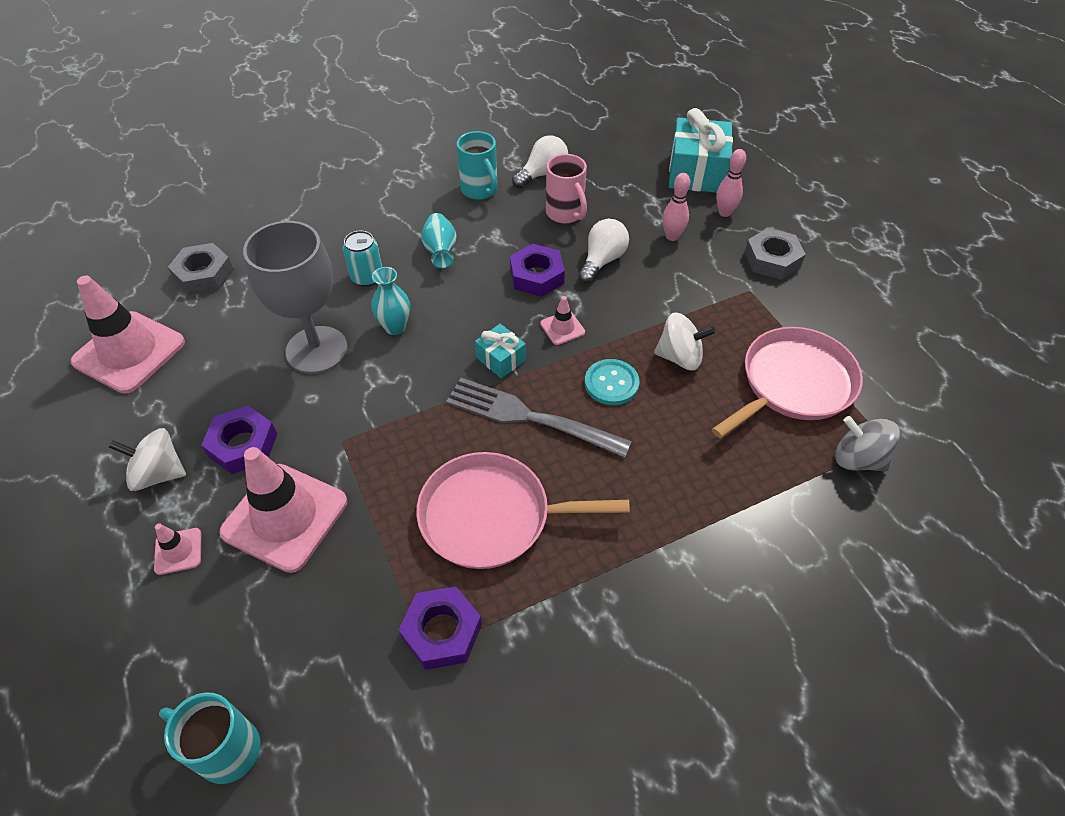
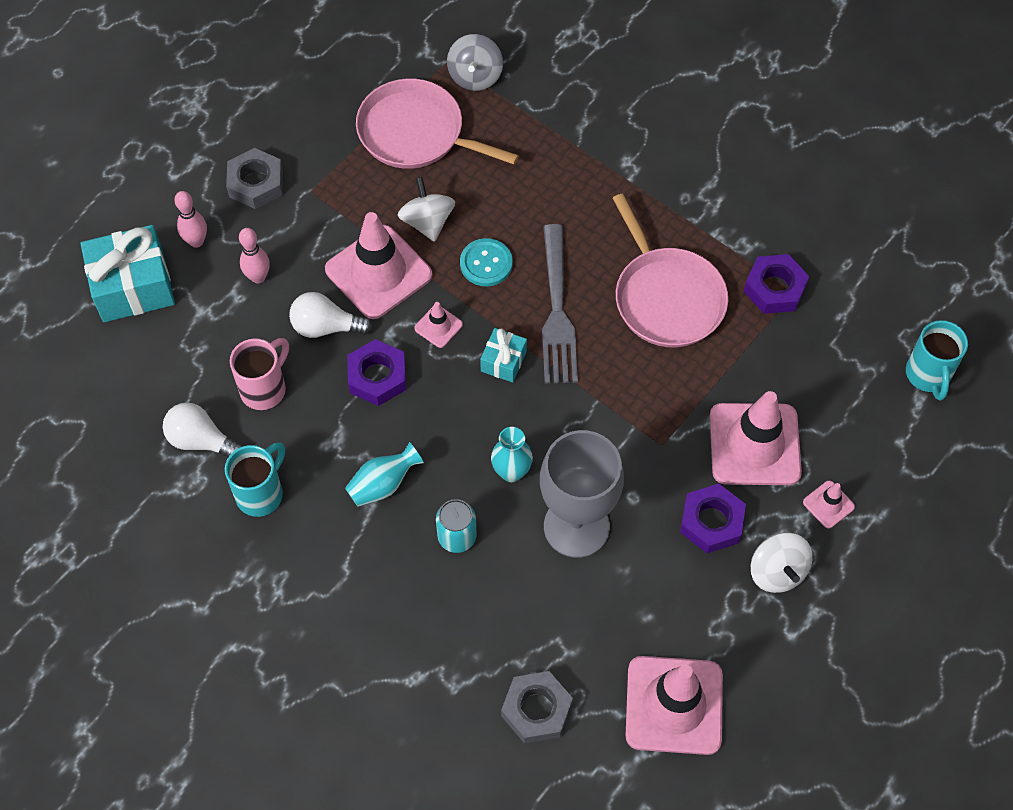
camera: 115 degrees left, 10 degrees up
(640, 307) = (378, 272): none -> pink traffic cone

